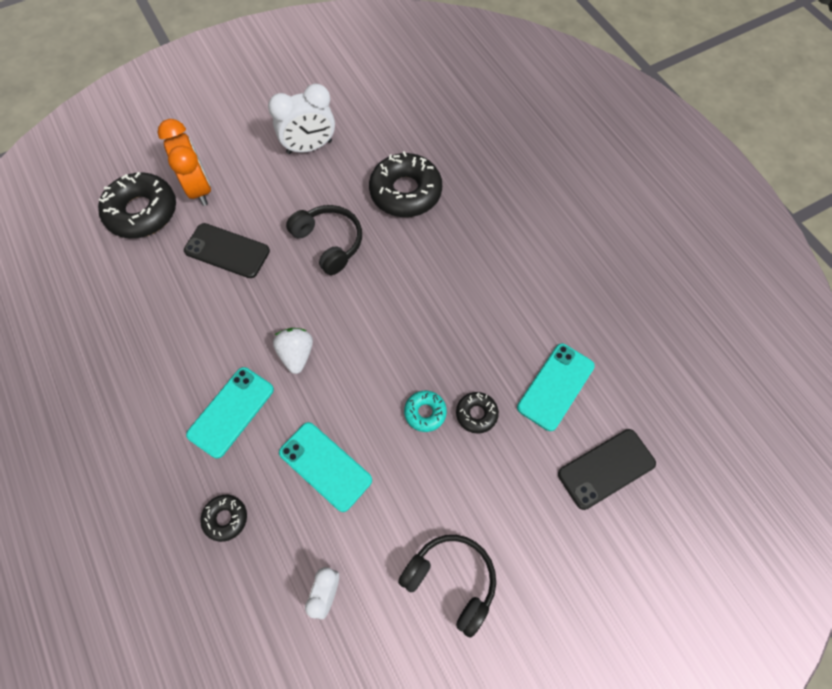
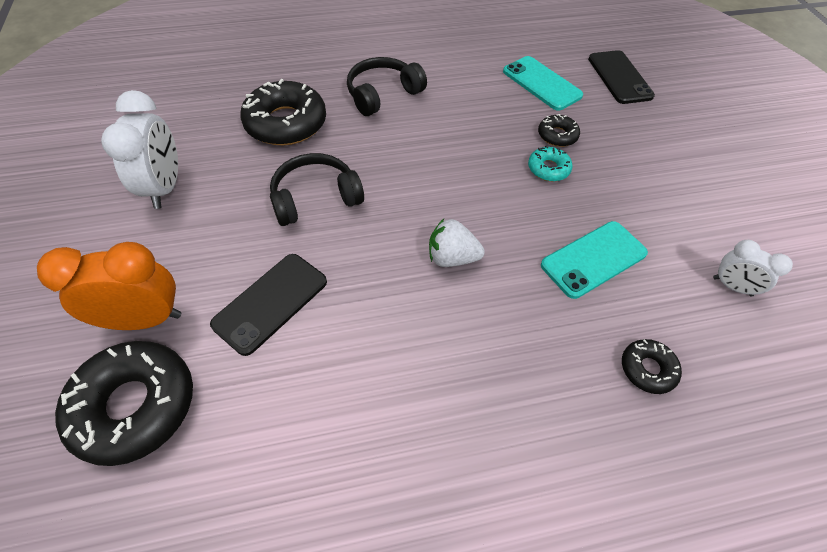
camera: 75 degrees left, 10 degrees down
(231, 412) = (509, 339): turquoise phone -> none
(451, 580) = (714, 190): black headphones -> black headphones (382, 94)

